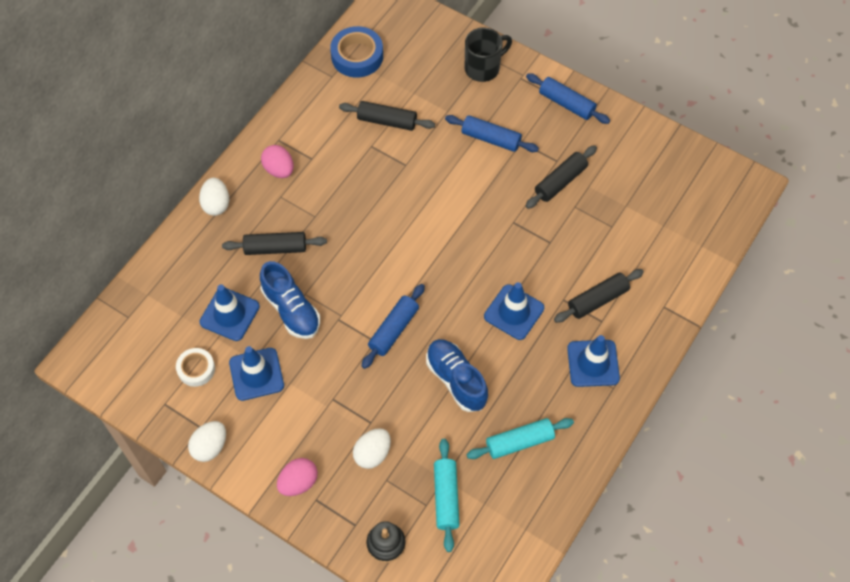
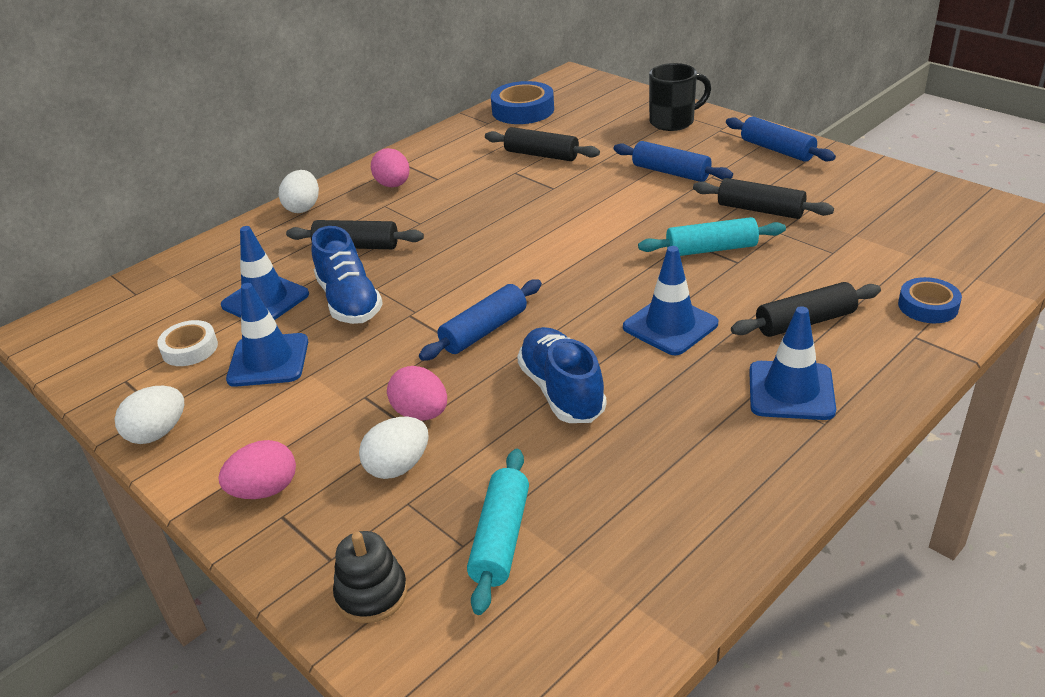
camera: 15 degrees right, 25 degrees down
(373, 409) = (421, 413): none -> pink egg
(519, 442) = (649, 476): turquoise rolling pin -> turquoise rolling pin (711, 249)
(560, 181) = (760, 210): black rolling pin -> black rolling pin turned 60 degrees clockwise
(672, 277) = (928, 306): none -> blue tape

